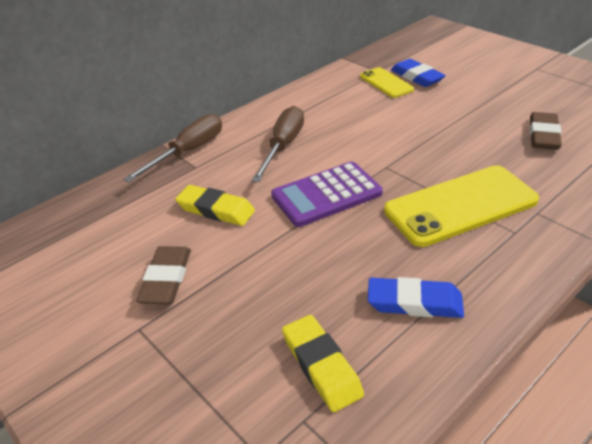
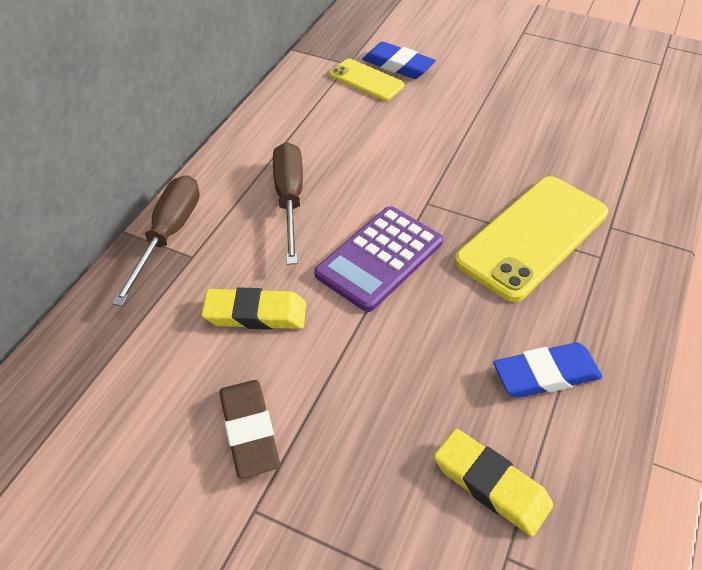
camera: 25 degrees left, 10 degrees up
(543, 135) = (572, 123): brown eraser -> none

